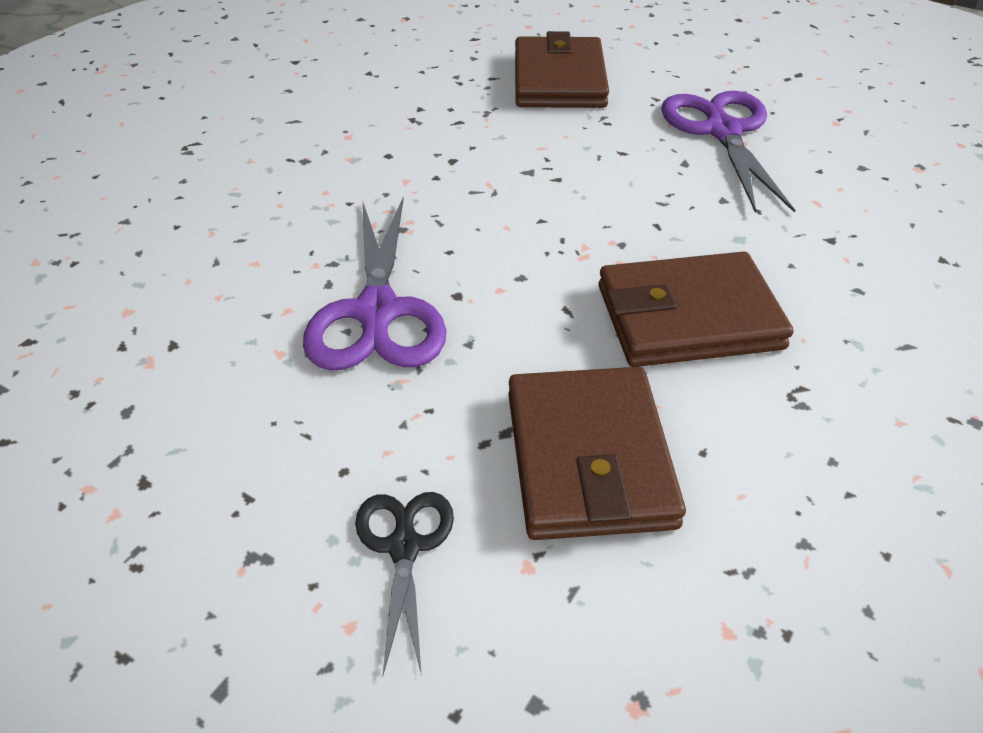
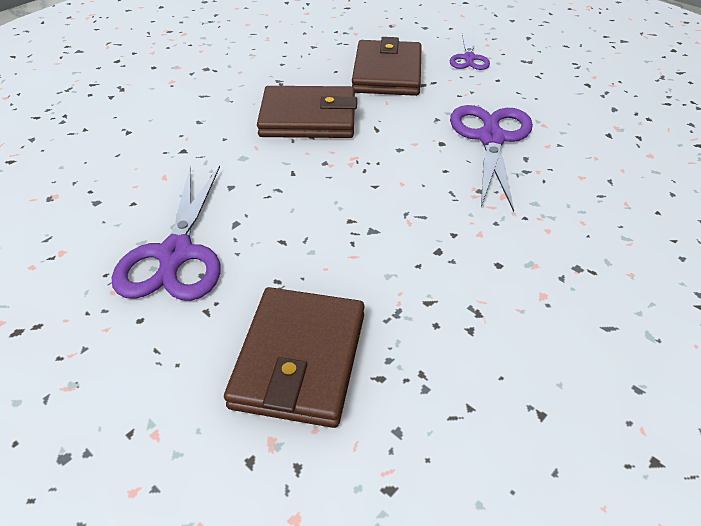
camera: 170 degrees left, 0 degrees up
(404, 547) = (469, 58): black scissors -> purple scissors

